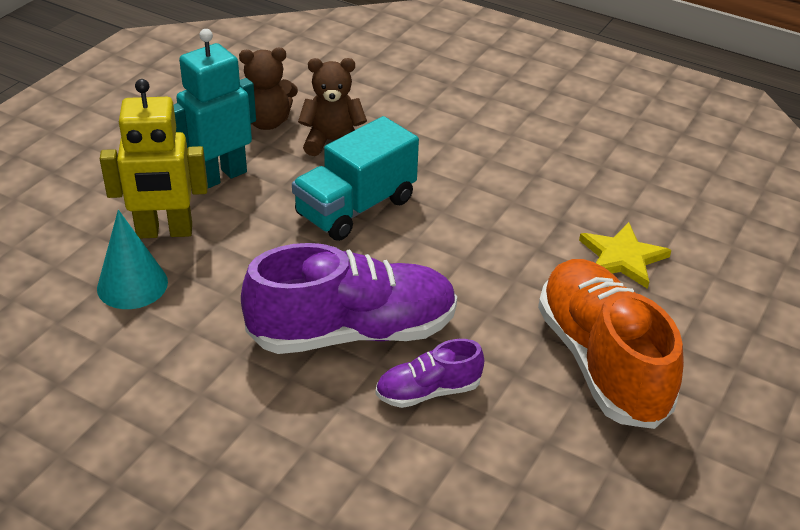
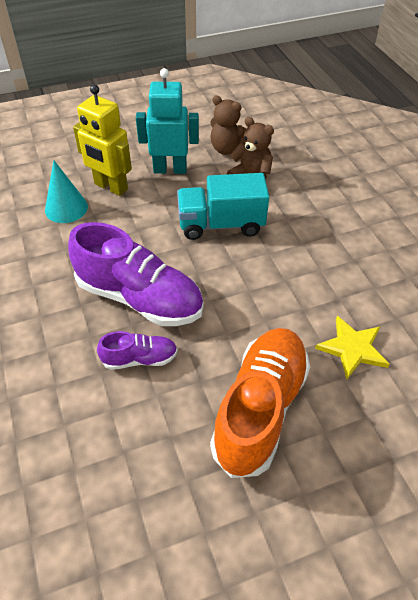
camera: 40 degrees right, 10 degrees up
(428, 391) = (140, 359): purple shoe -> purple shoe turned 150 degrees clockwise

